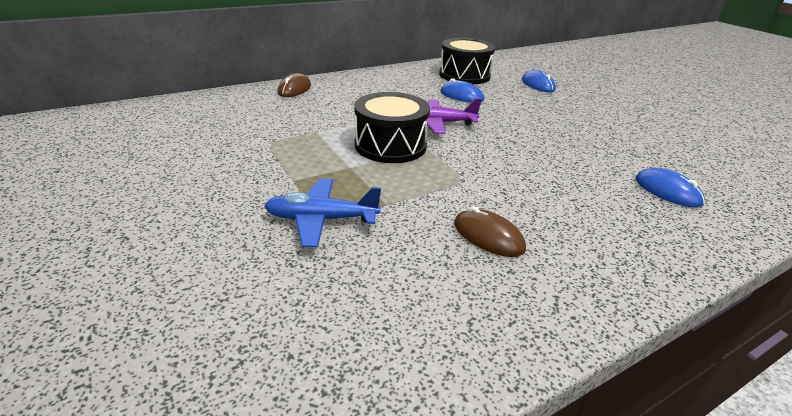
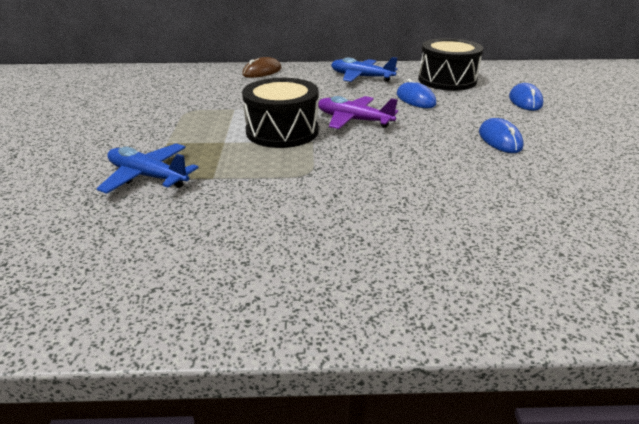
camera: 30 degrees right, 0 degrees up
(394, 82) = (361, 77): none -> blue plane
(488, 236) = (265, 227): brown mouse -> none
(667, 191) = (538, 241): blue mouse -> blue mouse (500, 139)

